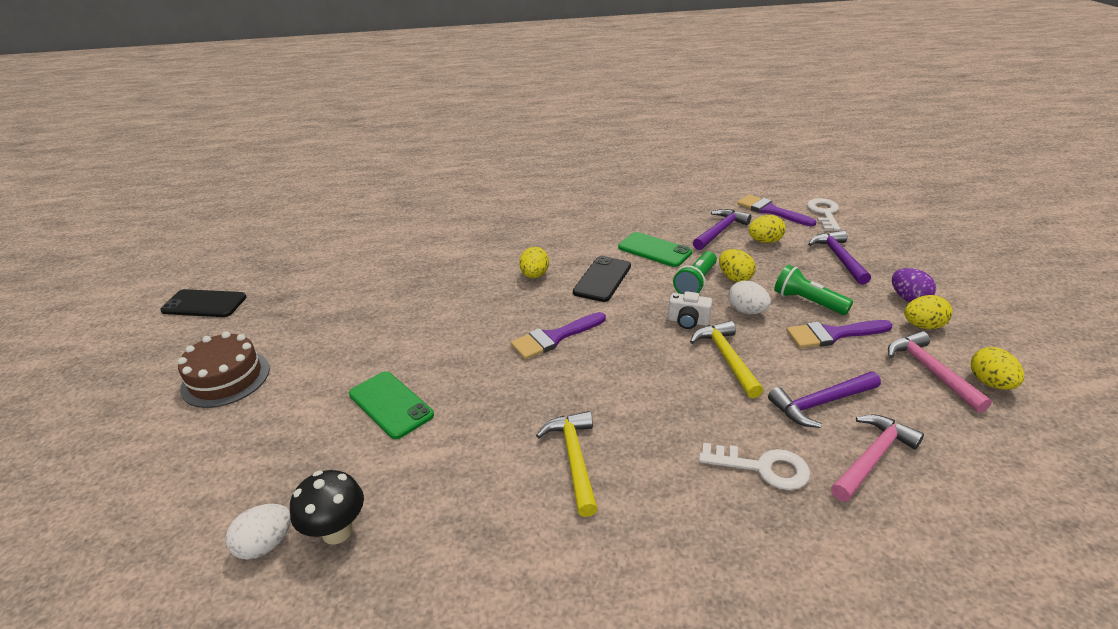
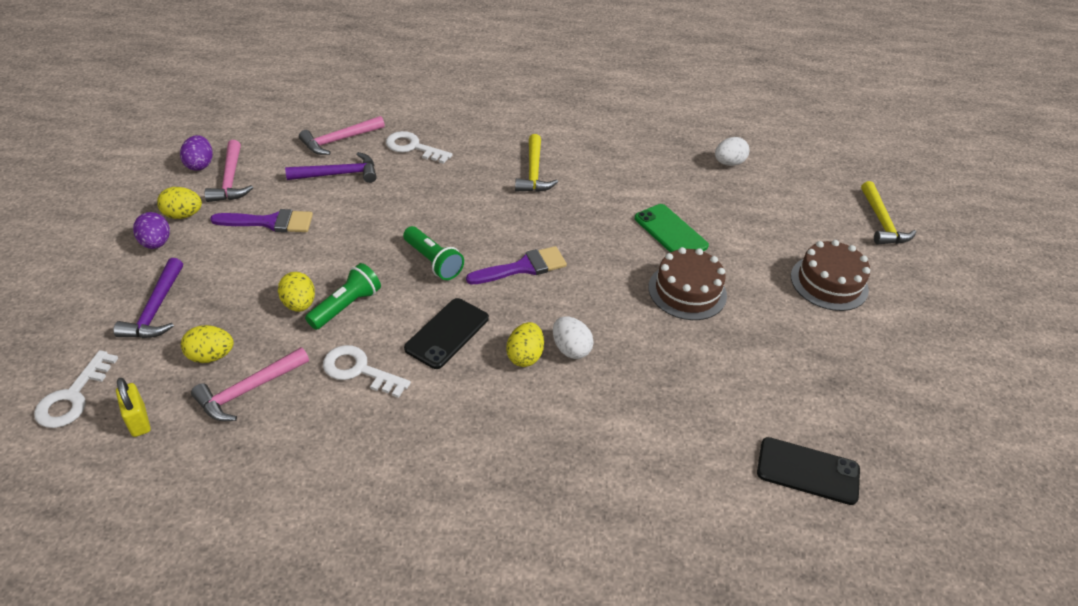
camera: 175 degrees left, 10 degrees up
(204, 304) = (923, 390): black phone -> black phone (808, 471)
(337, 531) = (687, 162): black mushroom -> none
(387, 344) = (687, 291): none -> brown cake
(654, 250) = (359, 370): green phone -> white key
(688, 321) = (388, 260): white camera -> none
(720, 231) = (249, 390): purple hammer -> pink hammer
(727, 358) = (380, 219): yellow hammer -> yellow hammer (881, 222)
(746, 311) = (323, 260): white egg -> white egg (570, 349)
(770, 211) = (138, 421): purple brush -> yellow padlock
(807, 302) = (255, 259): green flashlight -> green flashlight (433, 261)
(990, 383) = (200, 165): yellow egg -> purple egg

